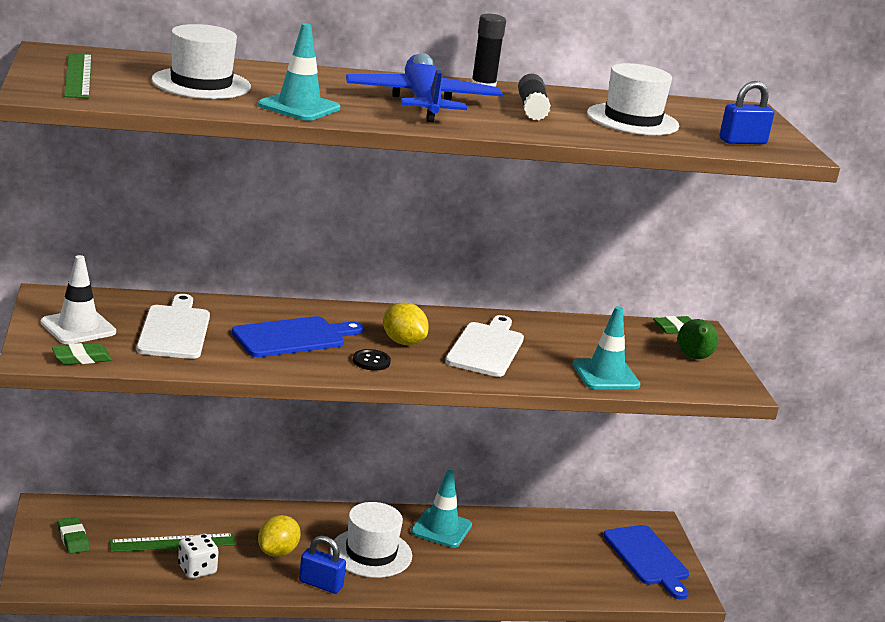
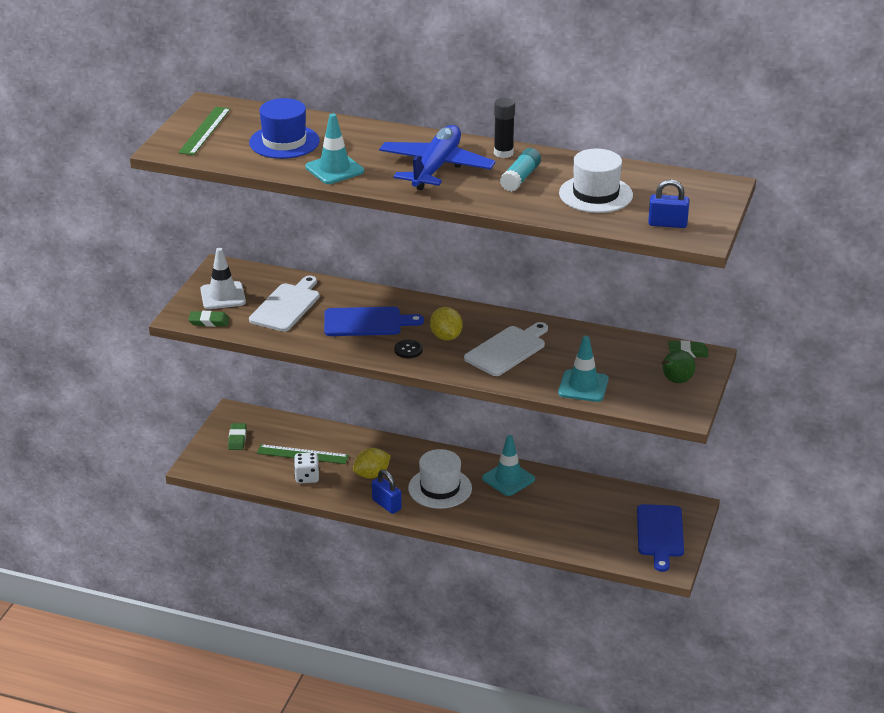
camera: 30 degrees right, 10 degrees up
(201, 84) = (284, 142): white hat -> blue hat
(532, 109) = (520, 178): black glue stick -> turquoise glue stick

